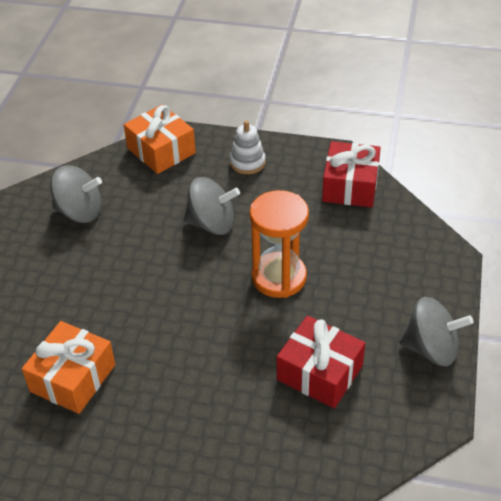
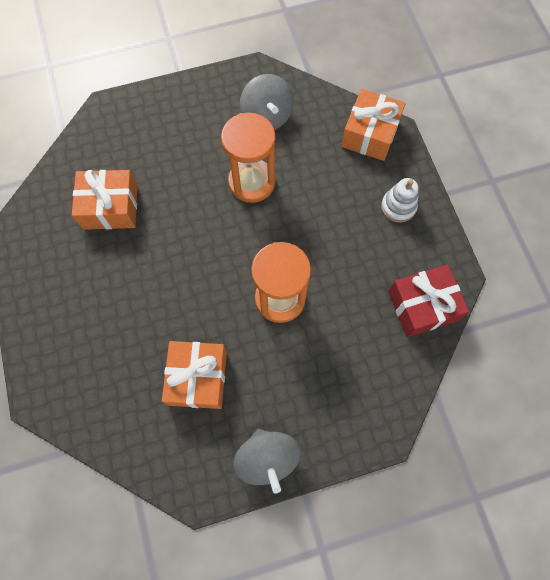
camera: 60 degrees right, 25 degrees up
(141, 250) = (252, 182): none -> orange hourglass
(212, 224) = (309, 217): grey spinning top -> none
(319, 372) = (198, 378): red gift -> orange gift

